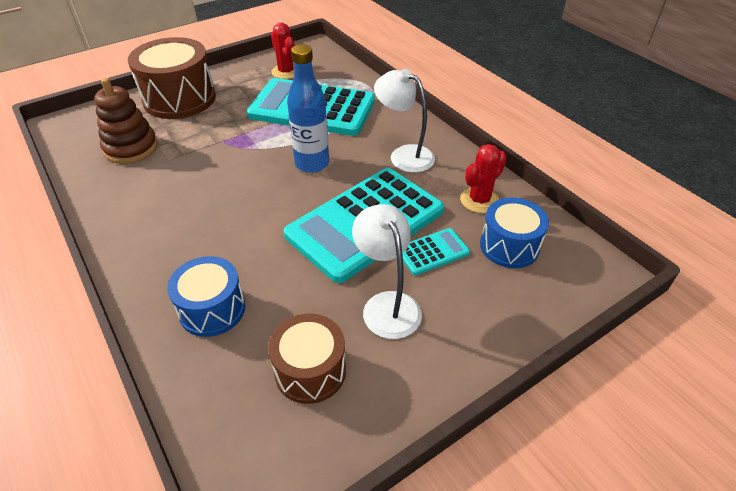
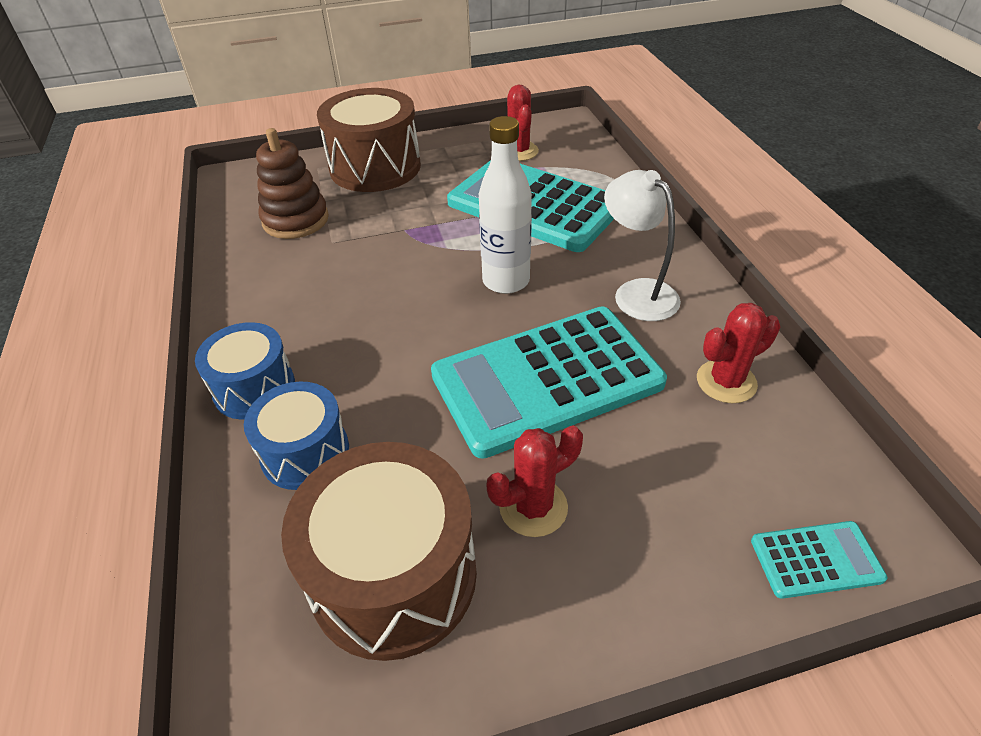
camera: 20 degrees right, 0 degrees up
(310, 370) = (393, 575): brown drum -> brown drum, size x1.64
(312, 164) = (506, 281): blue bottle -> white bottle
(387, 304) = (533, 507): white lamp -> red cactus
(432, 252) = (628, 444): turquoise calculator -> turquoise calculator (816, 560)
(509, 246) = (749, 463): blue drum -> blue drum (254, 388)

